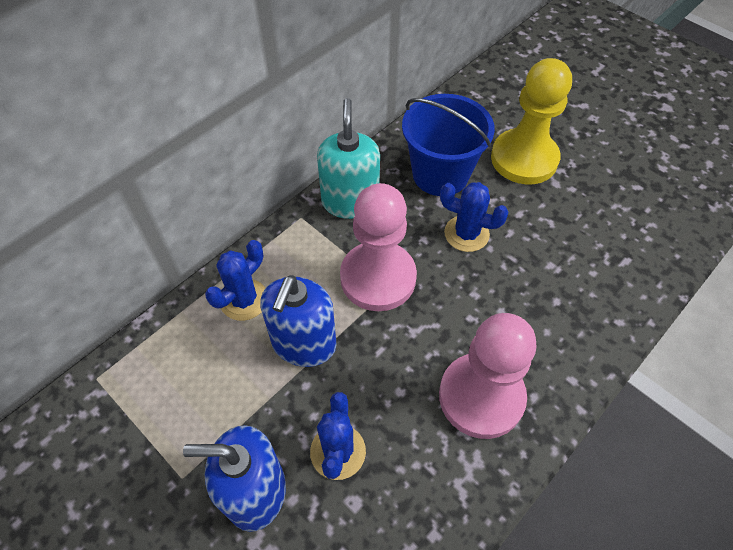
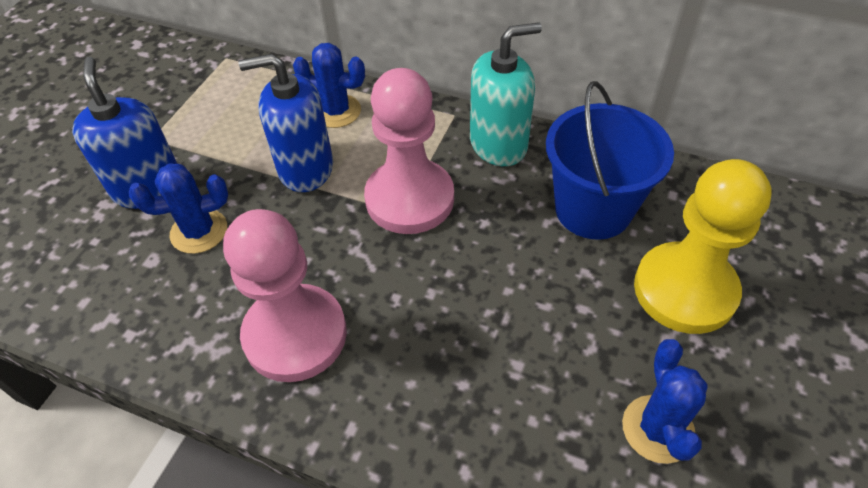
camera: 70 degrees right, 5 degrees down
(466, 234) = (515, 260): blue cactus -> blue cactus (657, 429)

